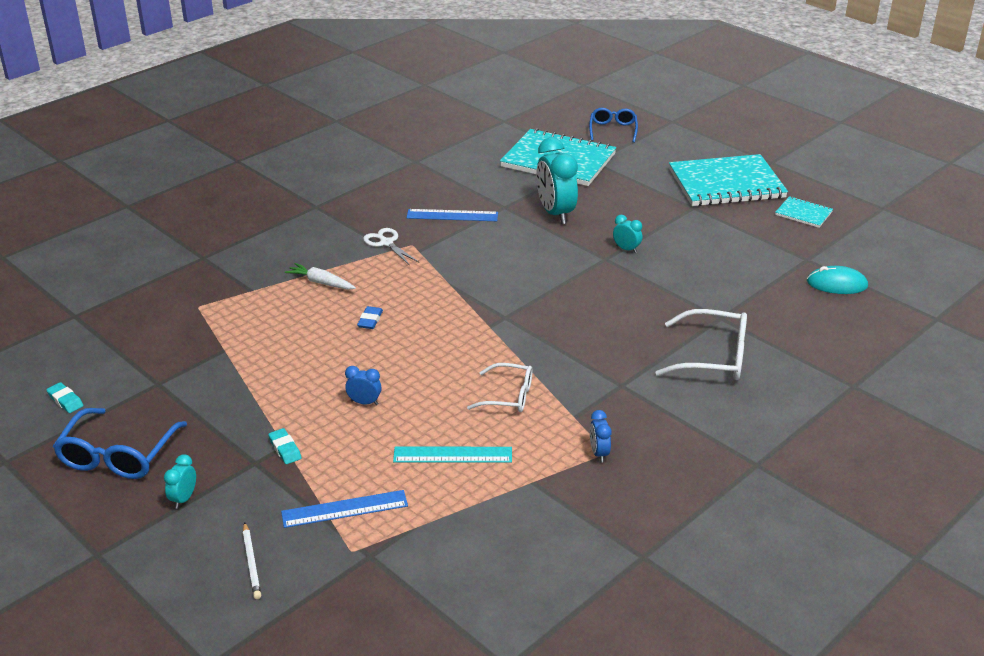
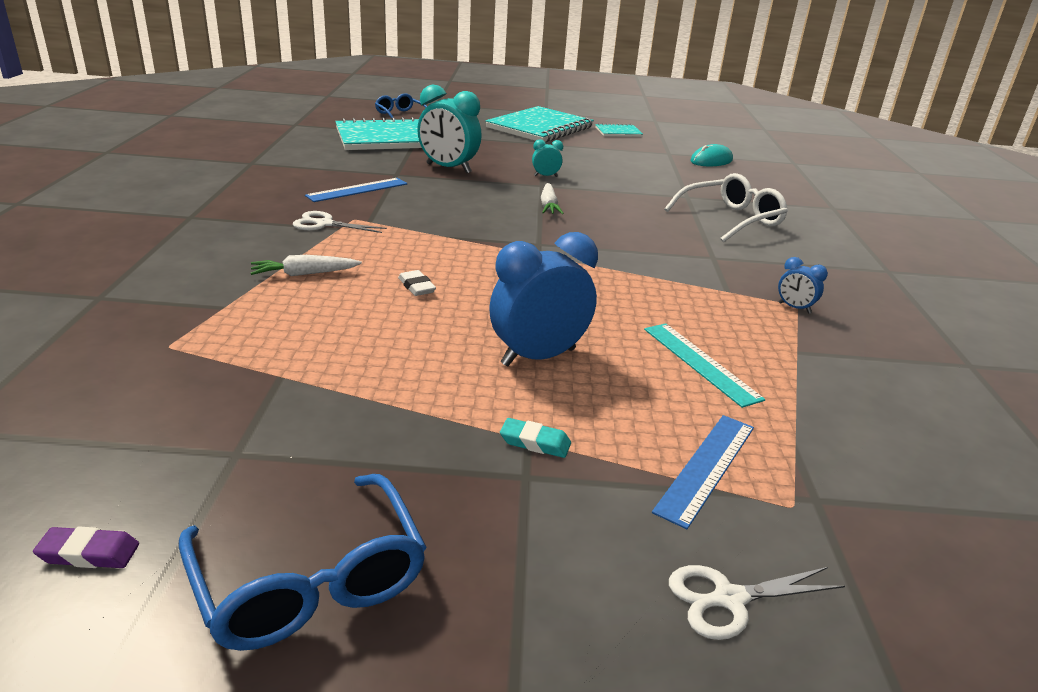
camera: 45 degrees left, 5 degrees down
(65, 400) = (89, 553): turquoise eraser -> purple eraser
(184, 499) = (508, 577): turquoise clock -> none
(251, 563) = (729, 599): white pencil -> white scissors
(364, 402) = (538, 357): blue clock -> blue clock, size x2.14
(370, 320) = (416, 287): blue eraser -> white eraser
(452, 455) = (700, 363): turquoise ruler -> turquoise ruler turned 75 degrees counterclockwise
(508, 396) = (652, 297): white glasses -> none
(574, 283) = (548, 206): none -> white carrot

